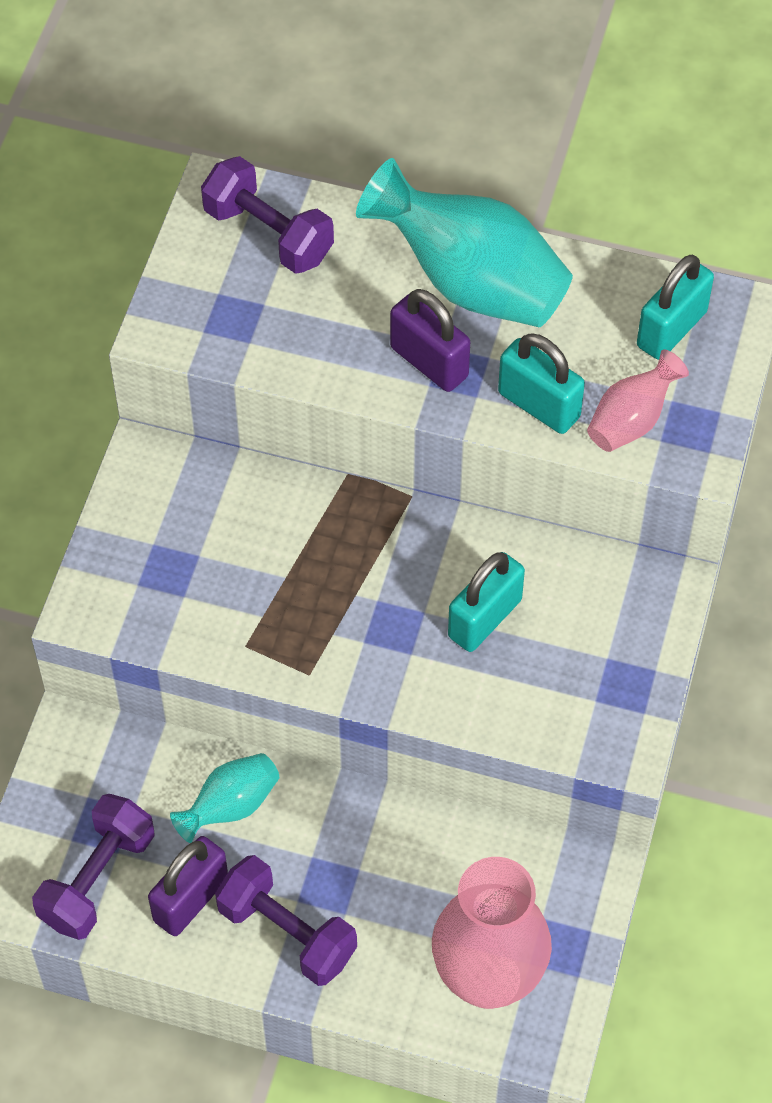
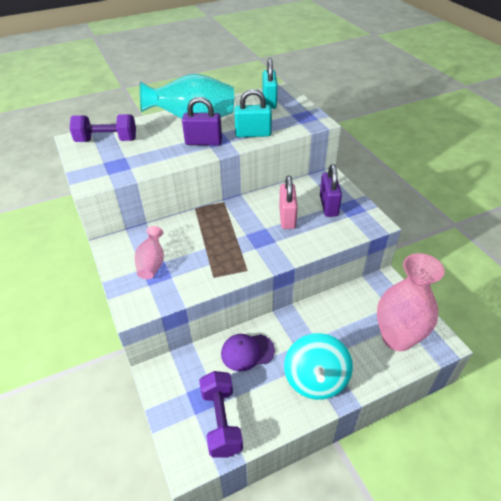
camera: 40 degrees left, 15 degrees down
(191, 899) = (267, 397): purple padlock -> purple padlock (328, 206)
(230, 806) = (247, 352): turquoise vase -> purple cap
(287, 932) = (315, 379): purple dumbbell -> turquoise spinning top
(484, 618) = (287, 217): turquoise padlock -> pink padlock
(631, 420) = (286, 123): pink vase -> pink vase (152, 263)

